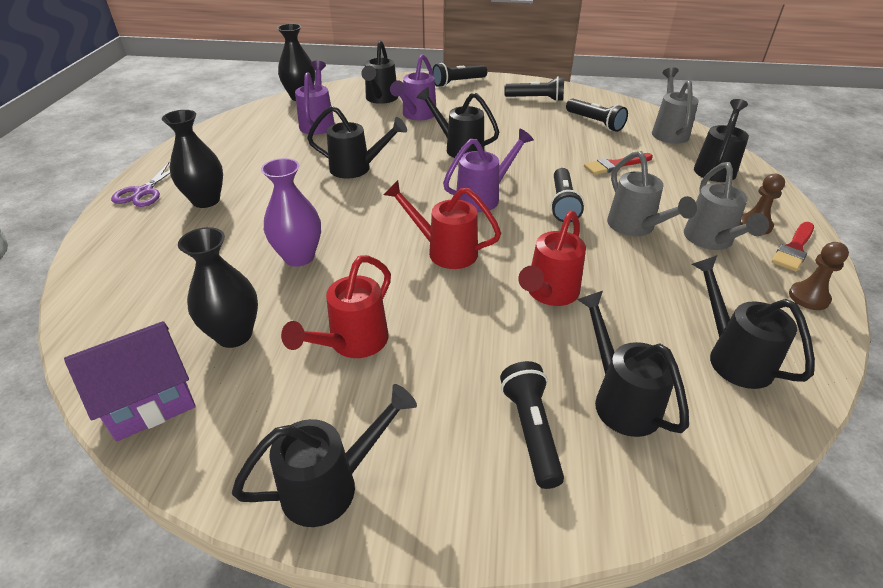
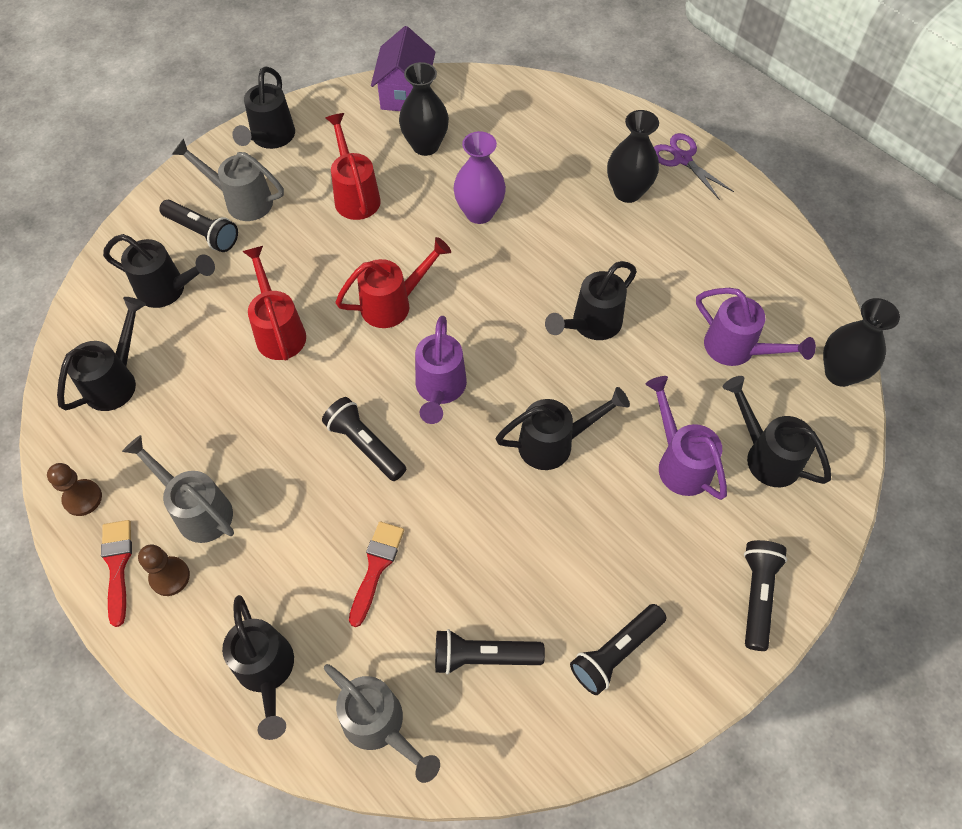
camera: 130 degrees right, 20 degrees up
(635, 227) = (275, 469): grey watering can -> grey watering can (242, 201)
(733, 357) = (116, 381): black watering can -> black watering can turned 75 degrees counterclockwise

